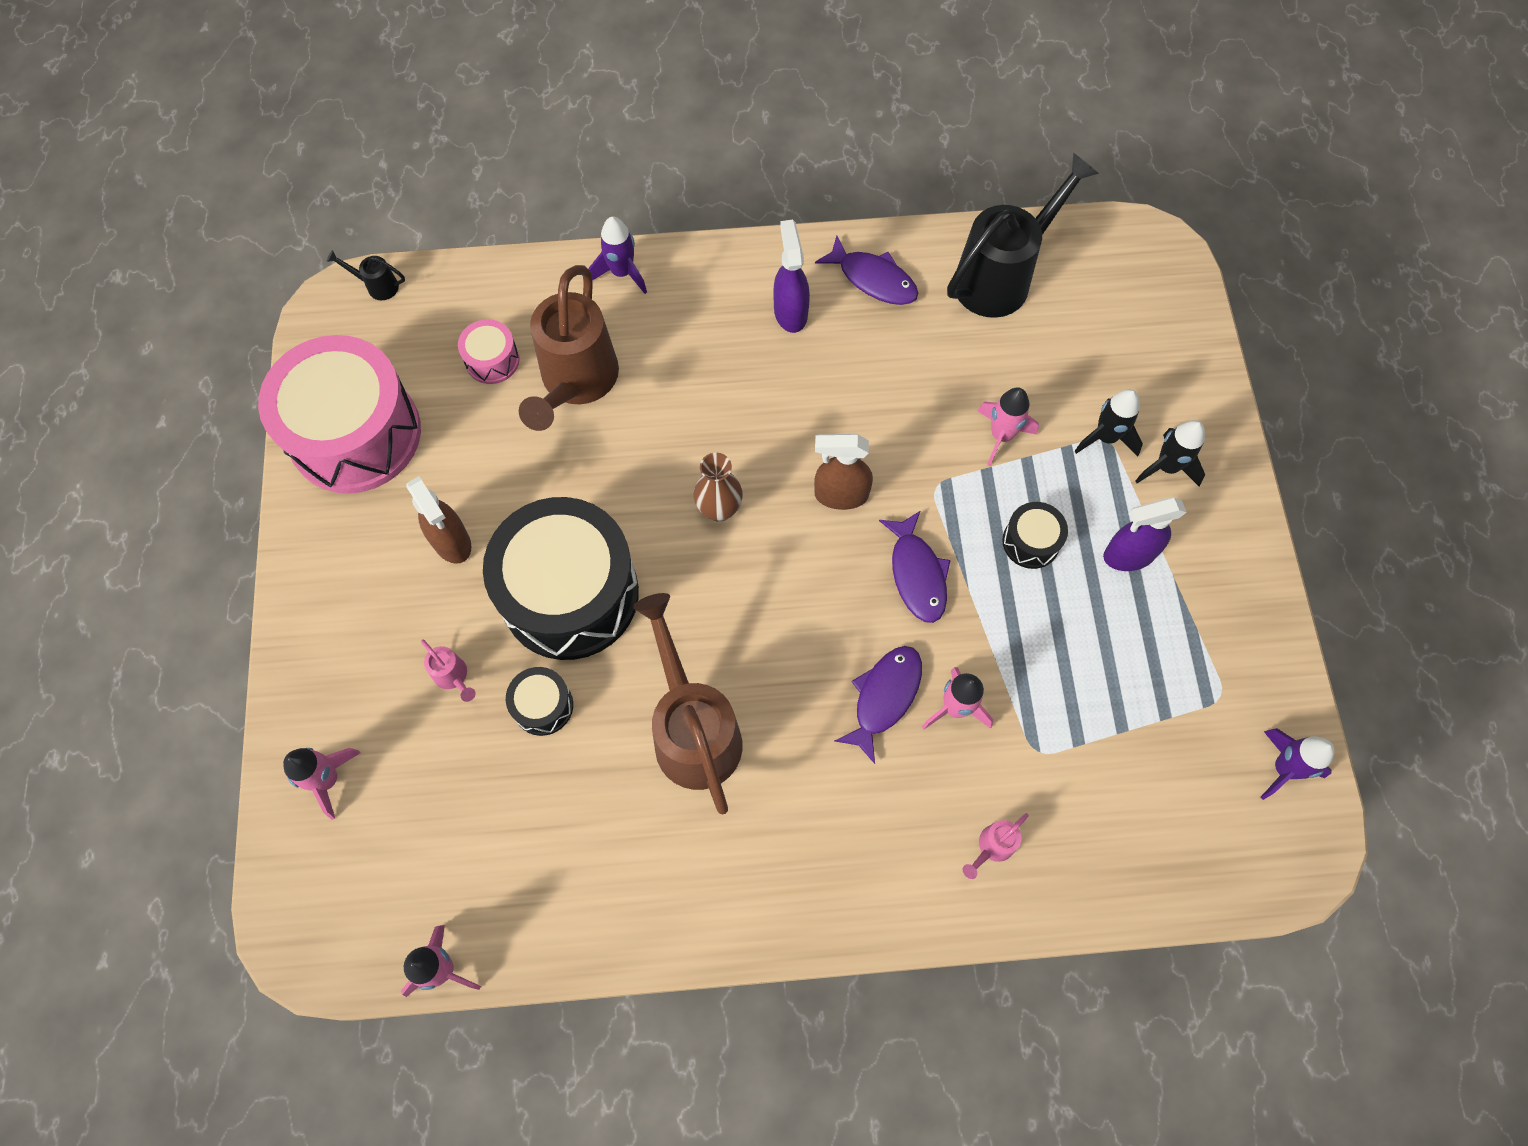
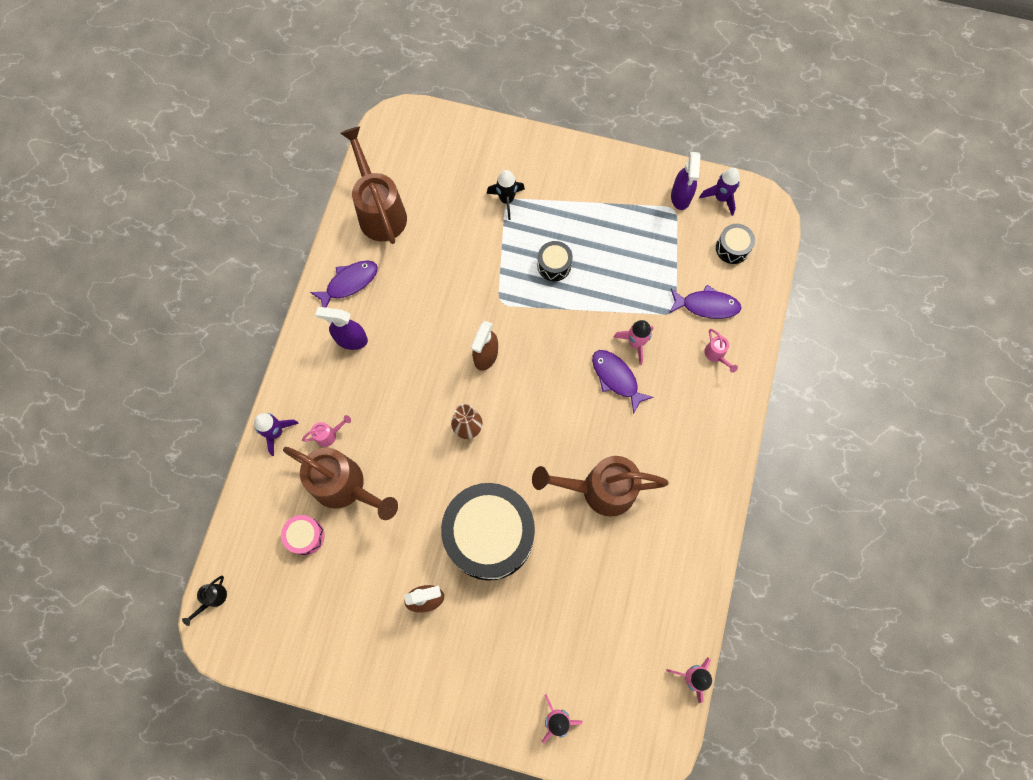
camera: 70 degrees left, 5 degrees up
(355, 434) = (323, 643): pink drum -> none
(453, 677) = (517, 622): pink watering can -> pink watering can (329, 435)
(543, 706) = (555, 573): black drum -> black drum (732, 248)
(917, 574) = (550, 333): purple fish -> purple fish (706, 305)
(1001, 277) = (380, 211): black watering can -> brown watering can
(1001, 436) = (483, 254): pink rocket -> none
(1128, 555) = (580, 219): purple spray bottle -> purple spray bottle (680, 197)
(1166, 467) = (536, 177): black rocket -> none

